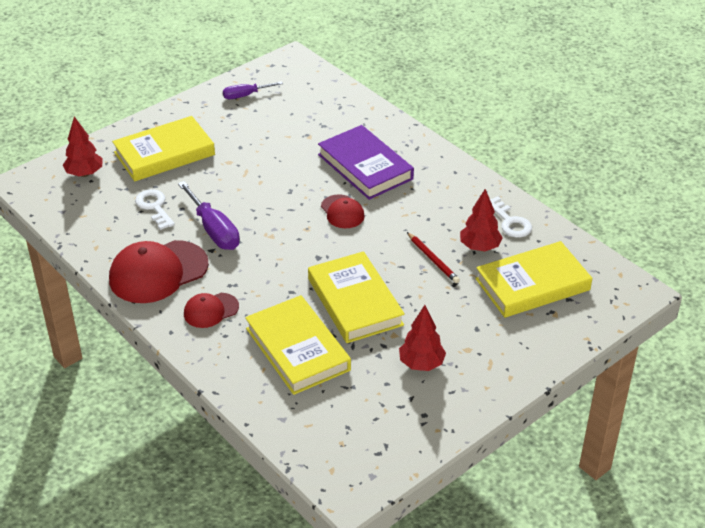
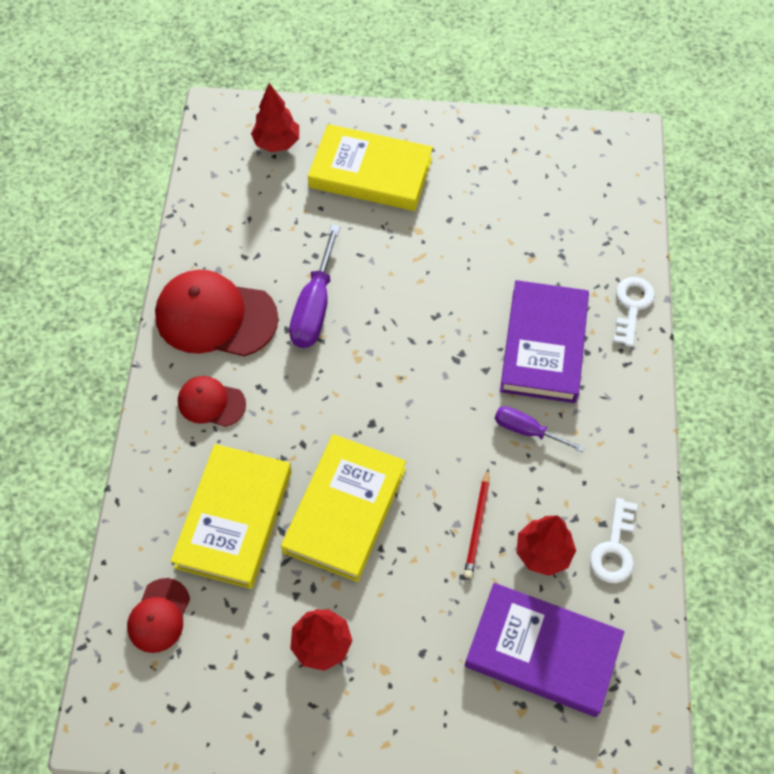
camera: 45 degrees right, 20 degrees up
(154, 207) = (293, 234): white key -> white key (632, 306)
(245, 95) = (526, 154): purple screwdriver -> purple screwdriver (527, 430)
(342, 212) = (456, 386): red cap -> red cap (159, 616)
(532, 284) = (542, 651): yellow book -> purple book

